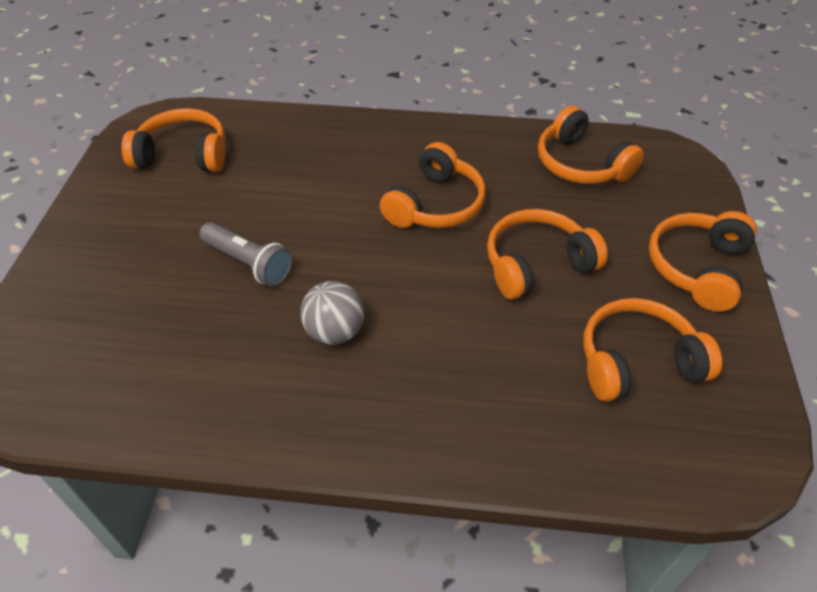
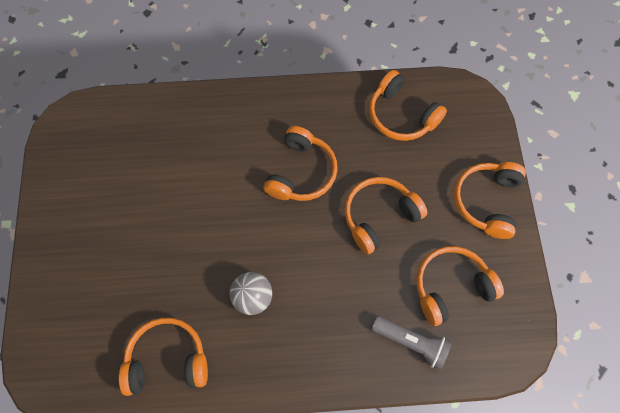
camera: 10 degrees left, 20 degrees up
(183, 155) = (102, 153): orange headphones -> orange headphones (167, 360)
(249, 263) = (180, 249): grey flashlight -> grey flashlight (411, 342)

